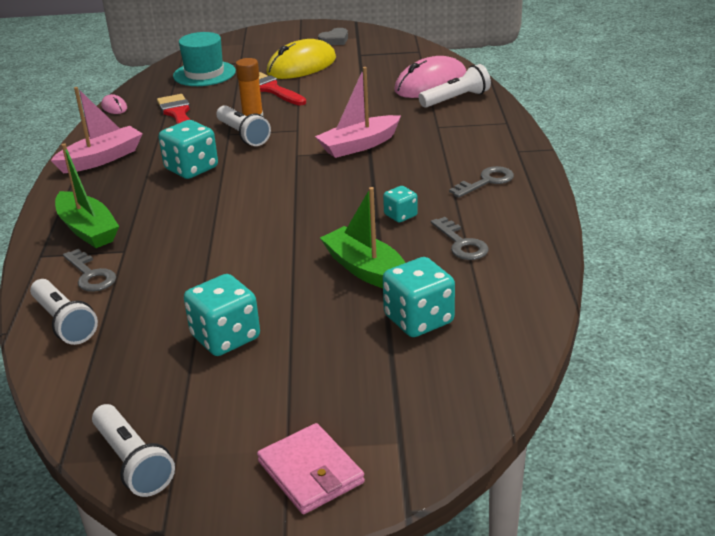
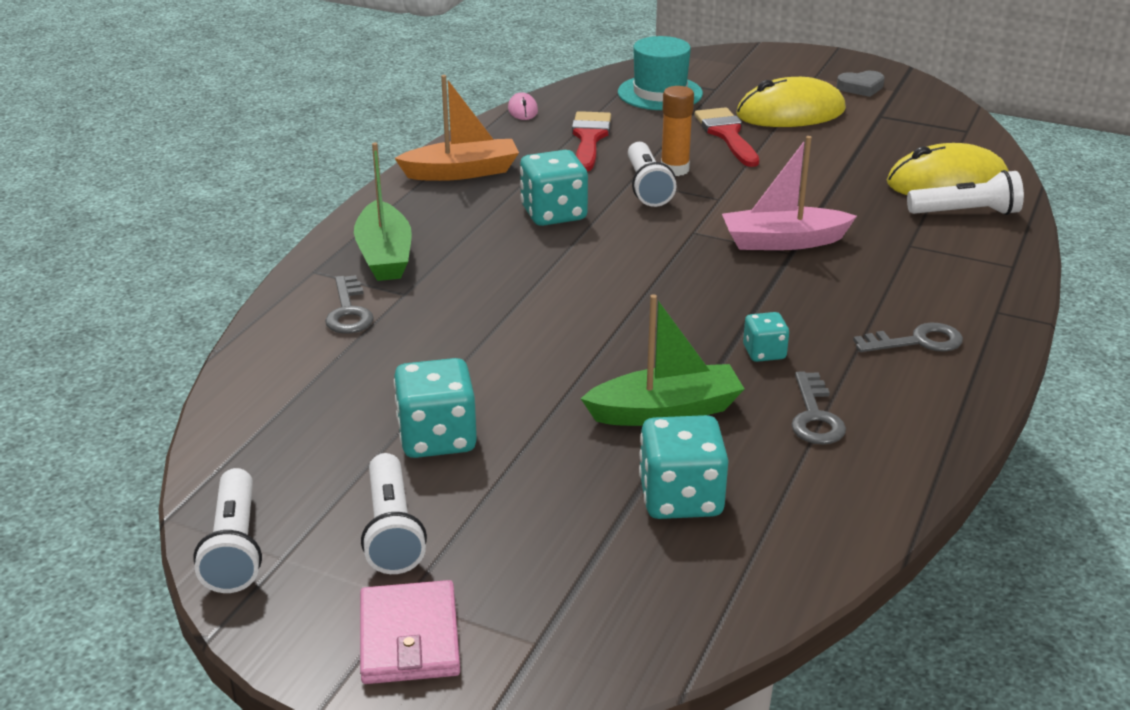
camera: 25 degrees right, 0 degrees up
(64, 322) = (282, 359): white flashlight -> white flashlight (392, 530)
(101, 159) = (461, 172): pink boat -> orange boat
(366, 270) = (665, 411): green boat -> green boat turned 90 degrees clockwise
(431, 84) = (947, 182): pink mouse -> yellow mouse

